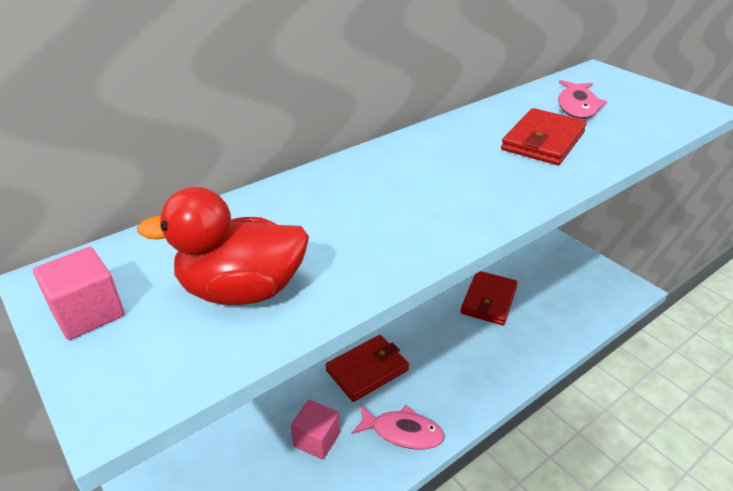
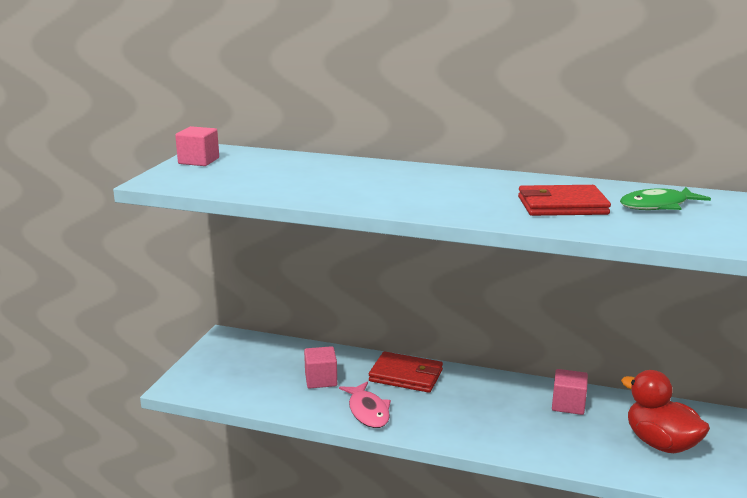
camera: 55 degrees right, 15 degrees down
(242, 290) = (253, 179): red duck -> red duck (660, 443)
(488, 300) = (568, 405): red wallet -> pink cube
(577, 106) = (657, 206): pink fish -> green fish

